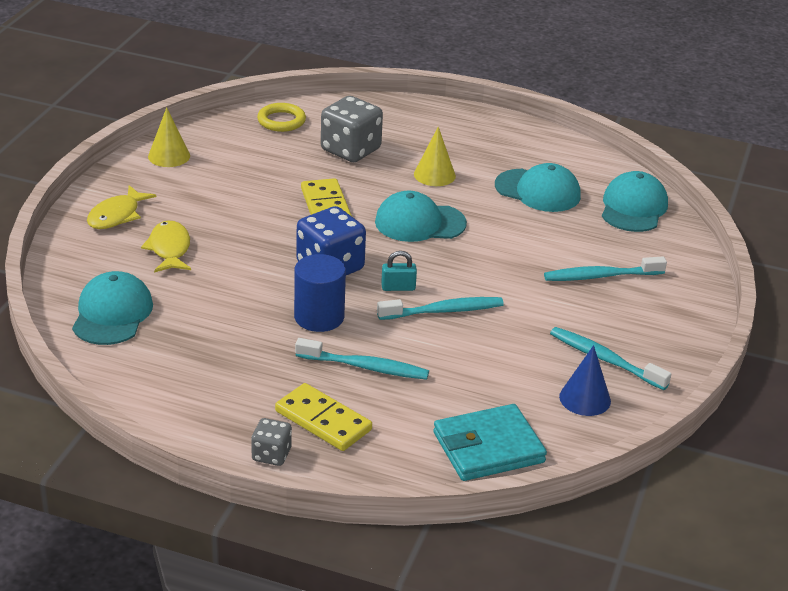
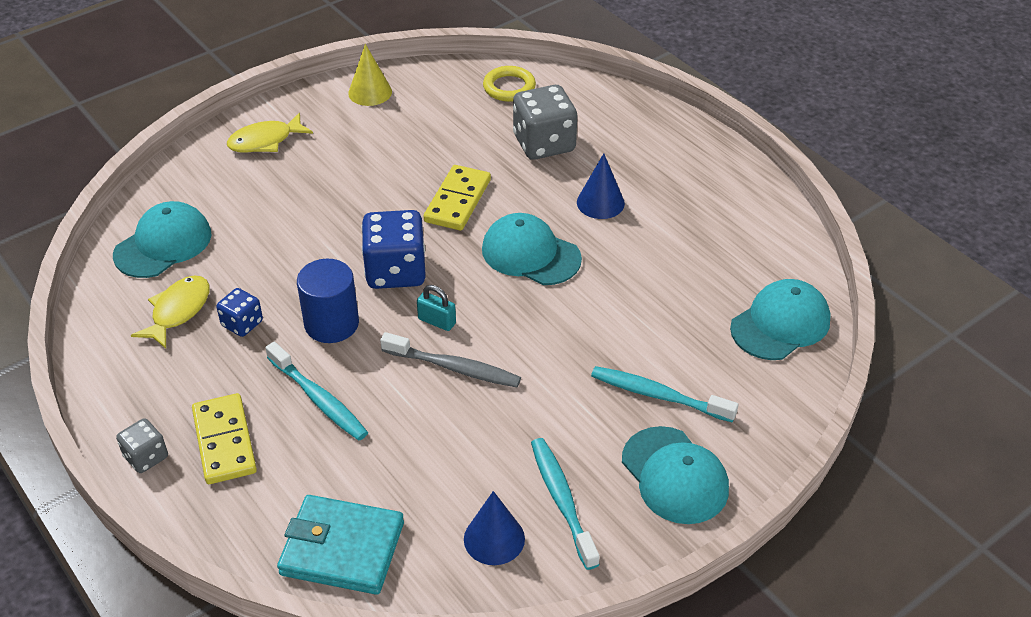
camera: 35 degrees right, 10 degrees up
(169, 249) = (274, 194): yellow fish -> yellow fish (178, 311)
(246, 342) = (242, 324): none -> blue dice
(434, 175) = (600, 202): yellow cone -> blue cone
(444, 311) = (454, 368): turquoise toothbrush -> grey toothbrush
(538, 191) = (692, 262): turquoise cap -> turquoise cap (674, 475)

